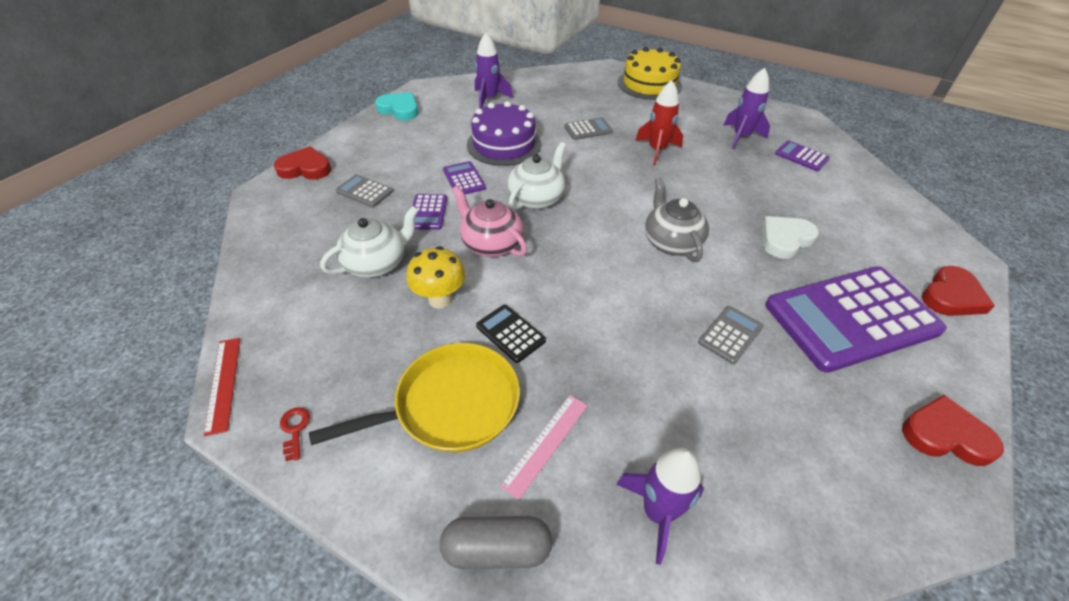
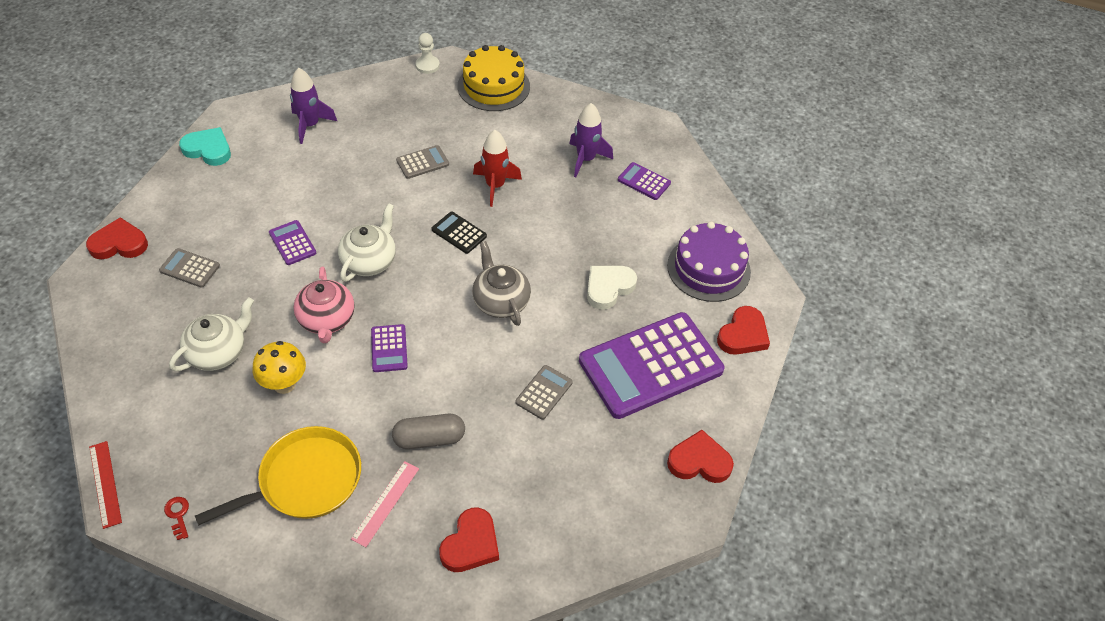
camera: 10 degrees left, 5 degrees up
(428, 212) = (260, 288): purple calculator -> purple calculator (389, 348)
(491, 244) = (327, 320): pink teapot -> pink teapot turned 135 degrees counterclockwise
(497, 549) = (351, 583): grey capsule -> grey capsule (429, 439)
(504, 144) = (331, 191): purple cake -> purple cake (708, 268)
(510, 333) = (351, 411): black calculator -> black calculator (459, 233)
(591, 68) = (427, 65): none -> white pawn
(657, 512) = (471, 544): purple rocket -> red heart

